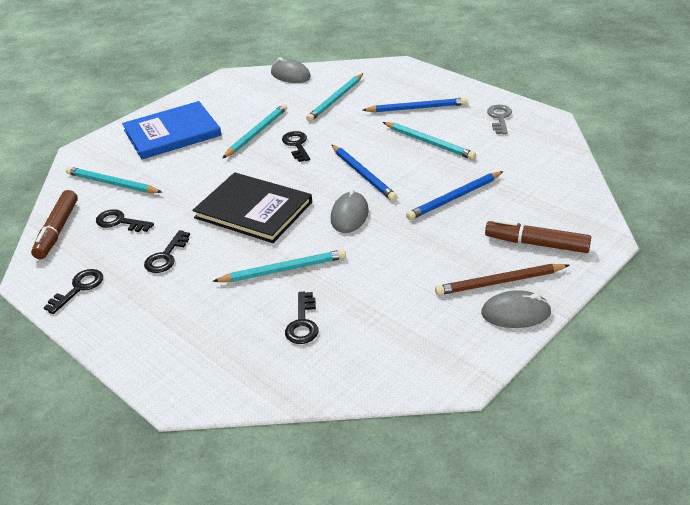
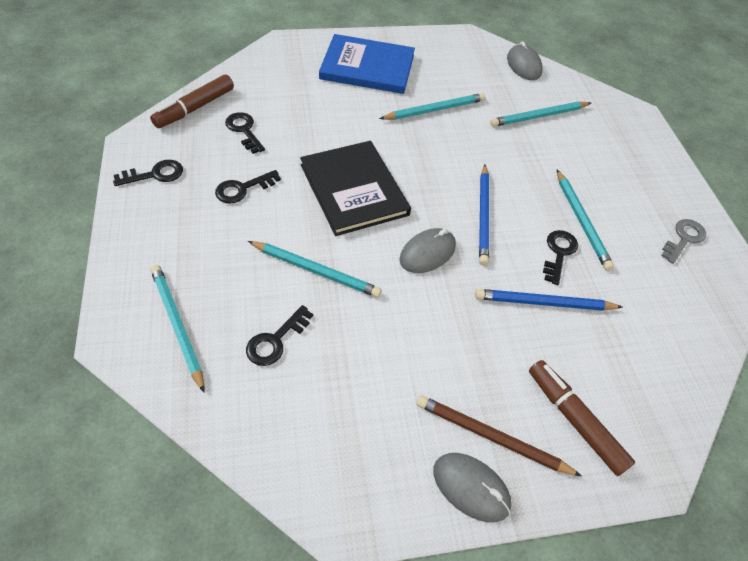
camera: 30 degrees right, 15 degrees up
(112, 184) = (275, 89): turquoise pencil -> turquoise pencil (177, 326)
(296, 145) = (456, 144): black key -> black key (559, 253)
(417, 108) = (608, 173): blue pencil -> none

